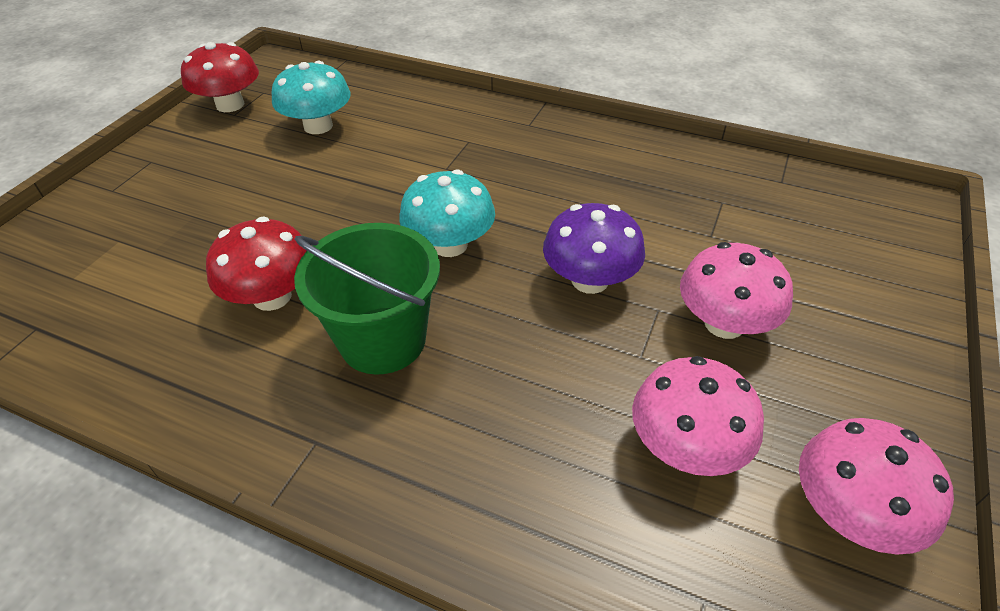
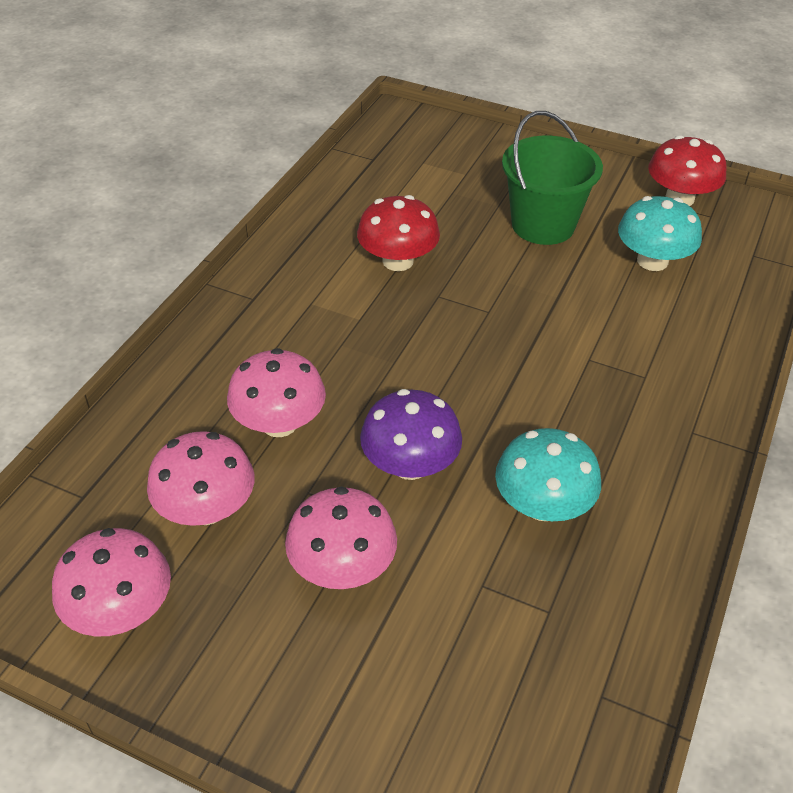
camera: 90 degrees right, 0 degrees up
(382, 340) = (344, 325): green bucket -> green bucket (543, 225)
(450, 245) = (462, 363): turquoise mushroom -> turquoise mushroom (542, 505)
(546, 389) = (279, 423): none -> pink mushroom

